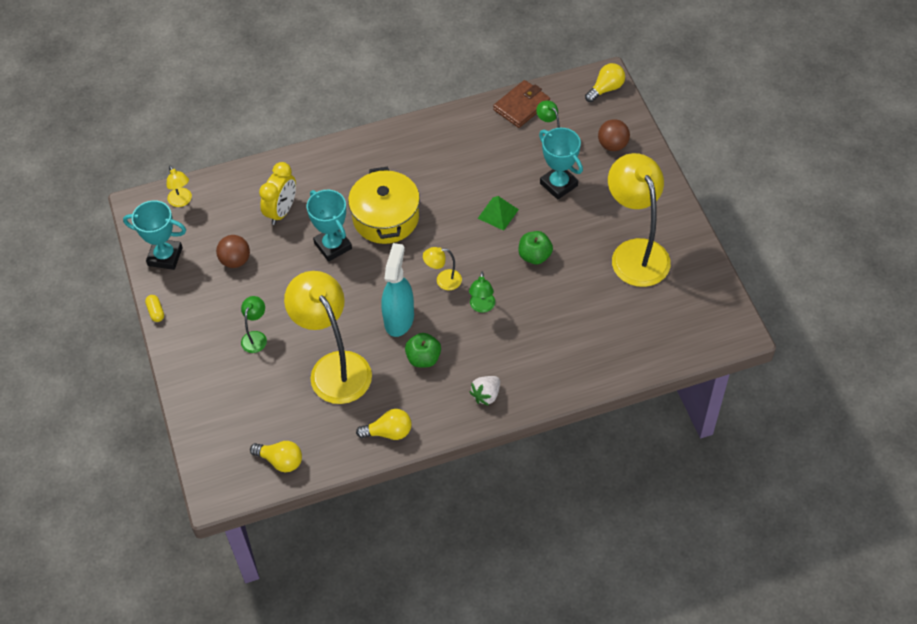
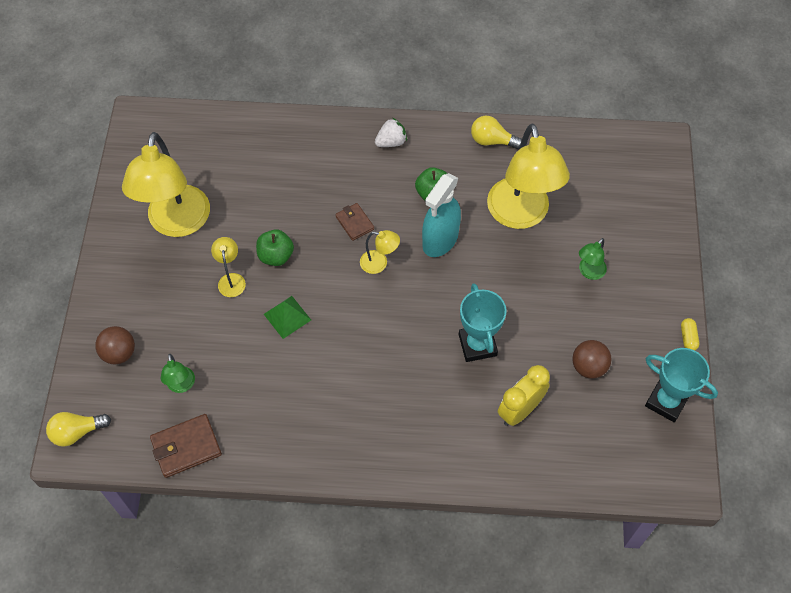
camera: 160 degrees left, 5 degrees up
(182, 201) = (633, 469): yellow lamp -> yellow lamp (231, 279)
(280, 461) = (597, 149): yellow light bulb -> none
(385, 218) = (408, 357): yellow pot -> none
(482, 307) = (354, 223): green lamp -> brown wallet
(558, 184) = (205, 327): turquoise trophy -> none

